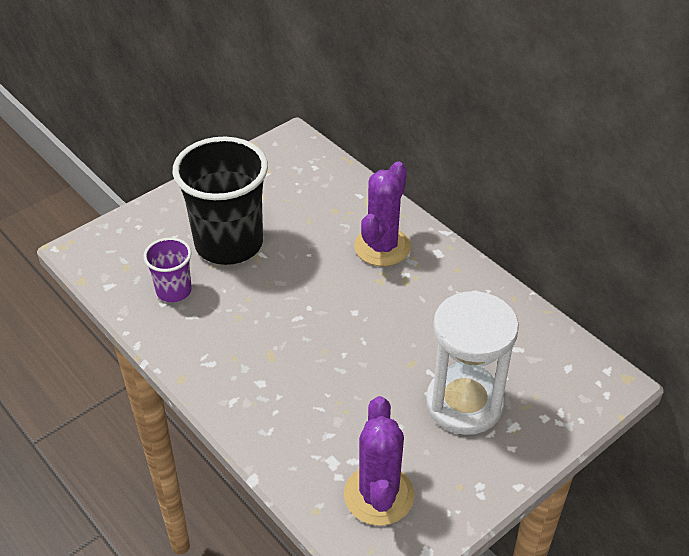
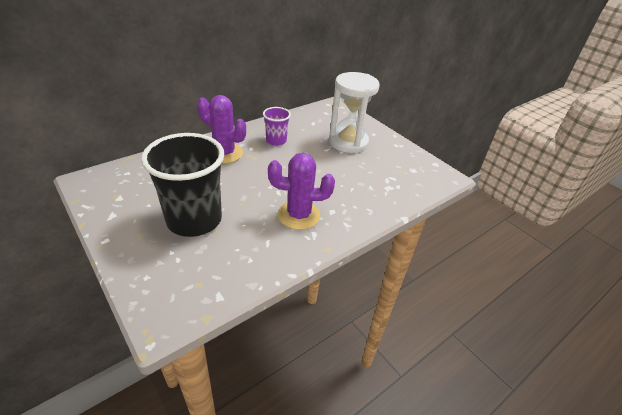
camera: 90 degrees left, 5 degrees down
(174, 291) = (237, 252): purple cup -> purple cup (276, 141)
(379, 495) = (407, 174): purple cactus -> purple cactus (299, 215)

